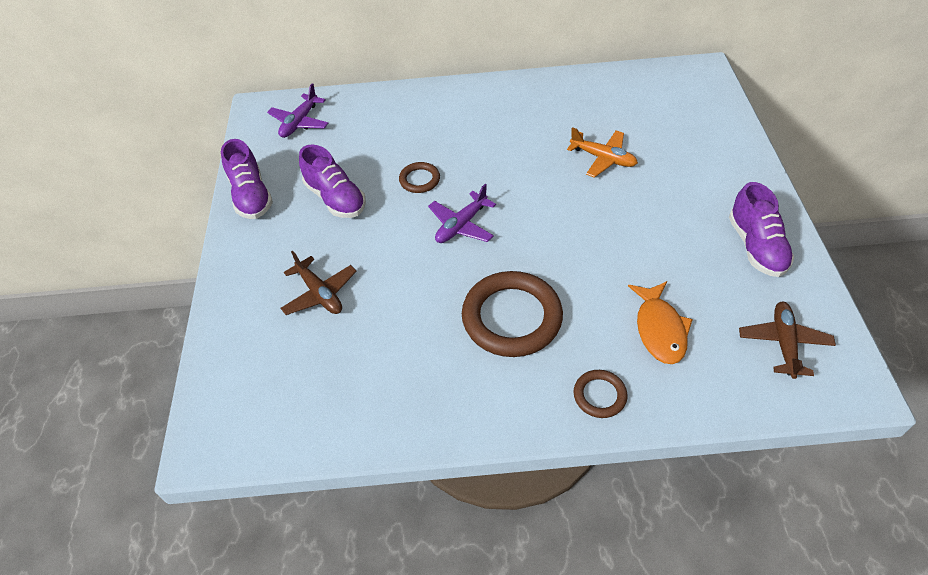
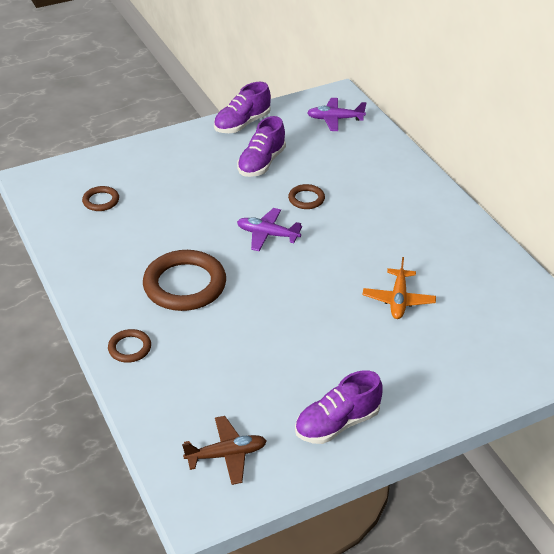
camera: 65 degrees right, 10 degrees down
(309, 368) = (101, 201): none -> brown ring
(320, 293) = (166, 185): brown plane -> none
(659, 329) = (208, 371): orange fish -> none

